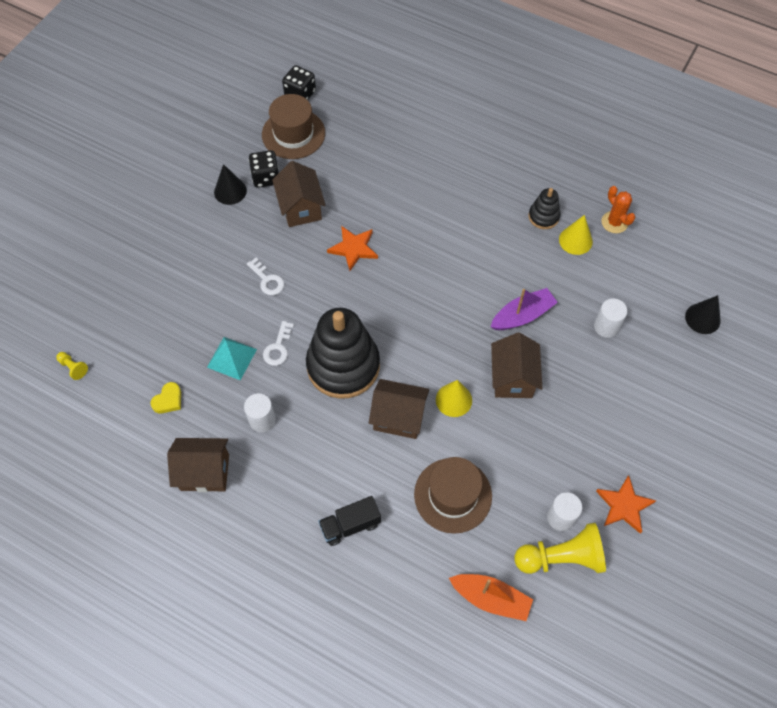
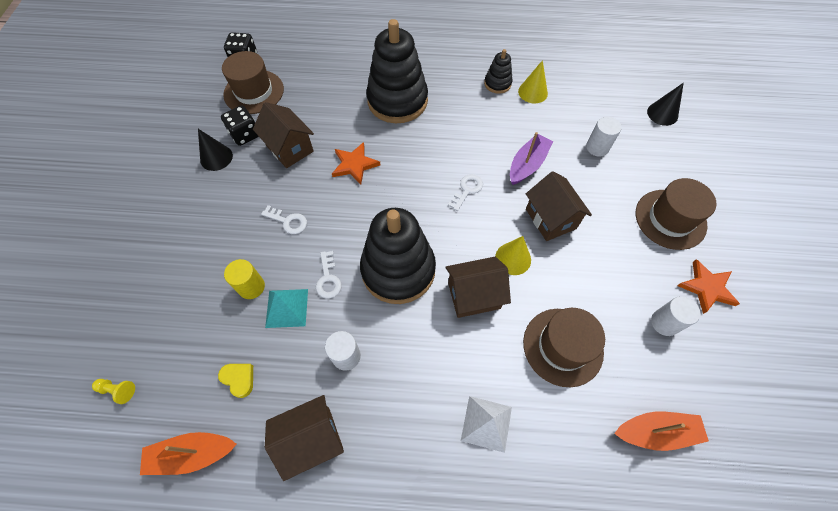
camera: 25 degrees left, 0 degrees up
(110, 441) = (192, 454): none -> orange boat
(168, 400) = (239, 379): yellow heart -> yellow heart turned 60 degrees counterclockwise
(210, 327) = (251, 287): none -> yellow cylinder
(350, 525) = (486, 423): black truck -> white pyramid
(429, 197) = (397, 101): none -> black stacking toy
(448, 317) = (467, 190): none -> white key
(561, 557) = (688, 360): yellow pawn -> none
(614, 222) = (553, 69): orange cactus -> none
(633, 428) = (670, 219): none -> brown hat

